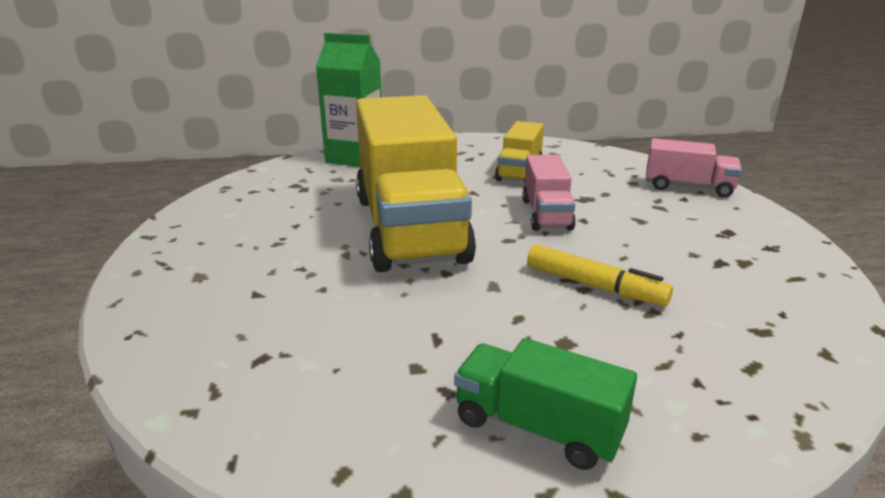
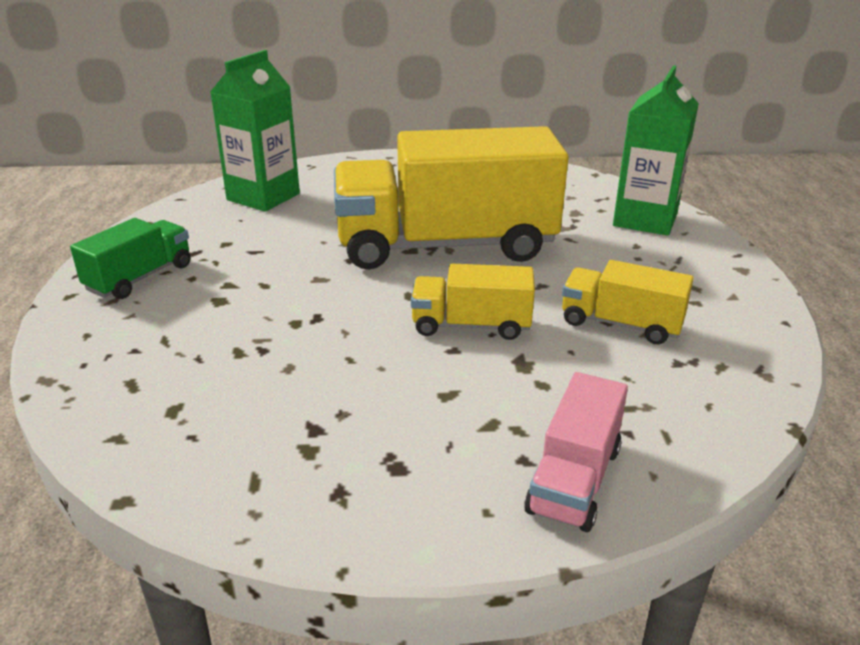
camera: 95 degrees right, 5 degrees up
(253, 360) = (263, 197): none -> green carton
(546, 214) = (471, 325): pink truck -> yellow truck
(594, 286) = (297, 328): yellow marker -> none

